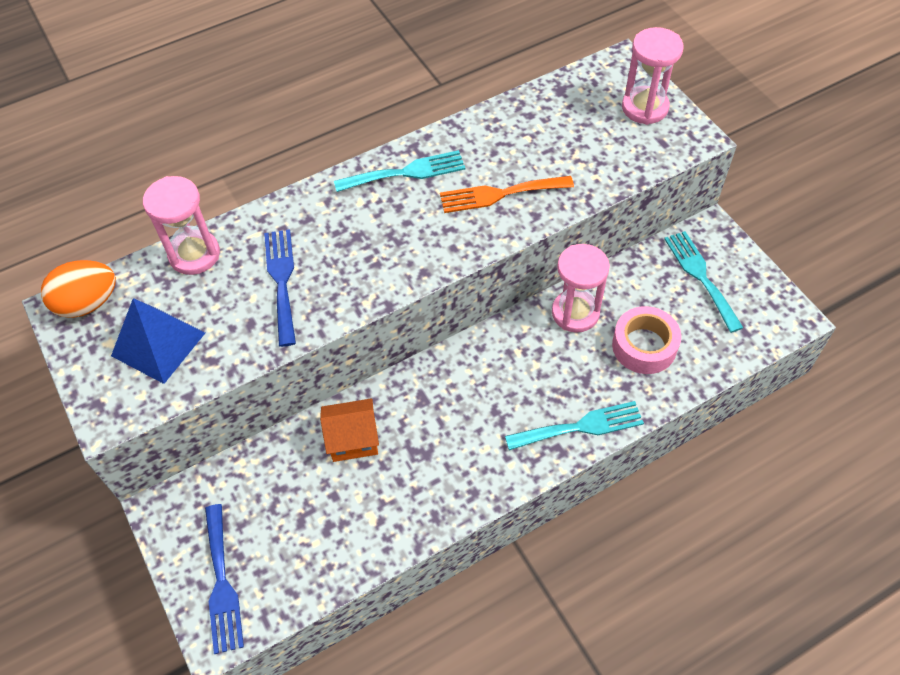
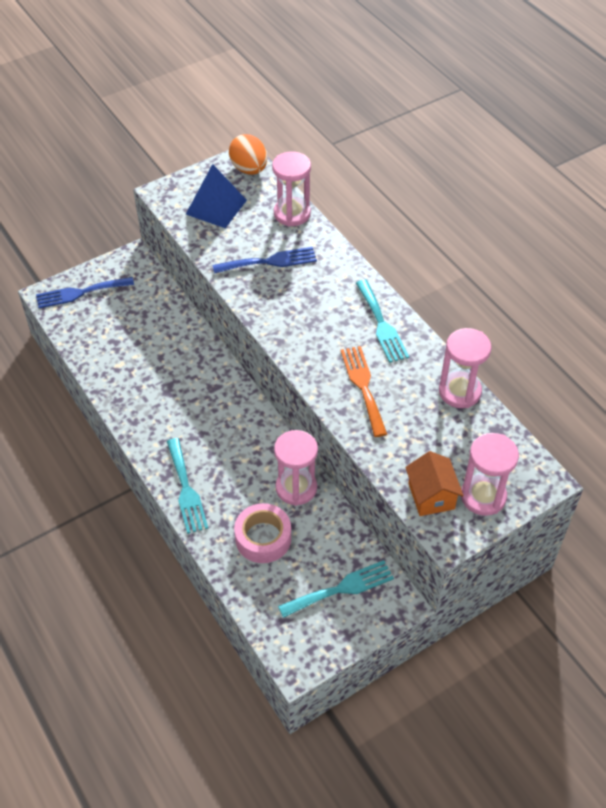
camera: 85 degrees right, 5 degrees down
(353, 439) = (180, 349): orange house -> orange house (431, 496)
(509, 113) = (459, 392): none -> pink hourglass

